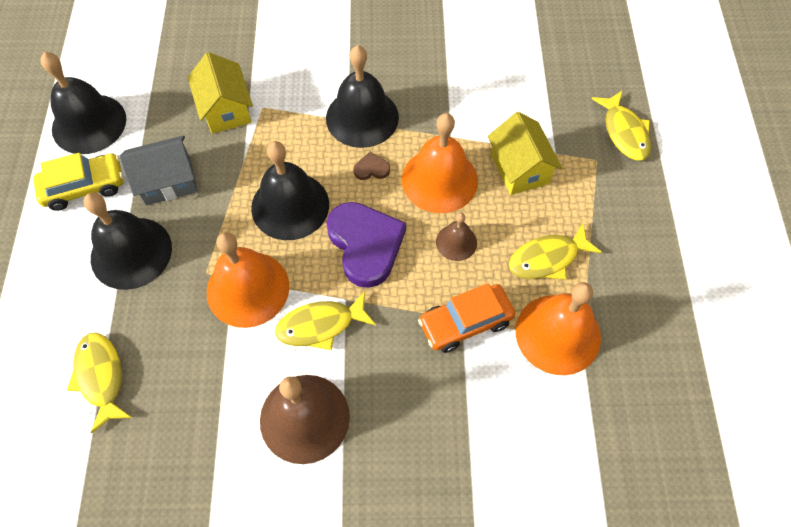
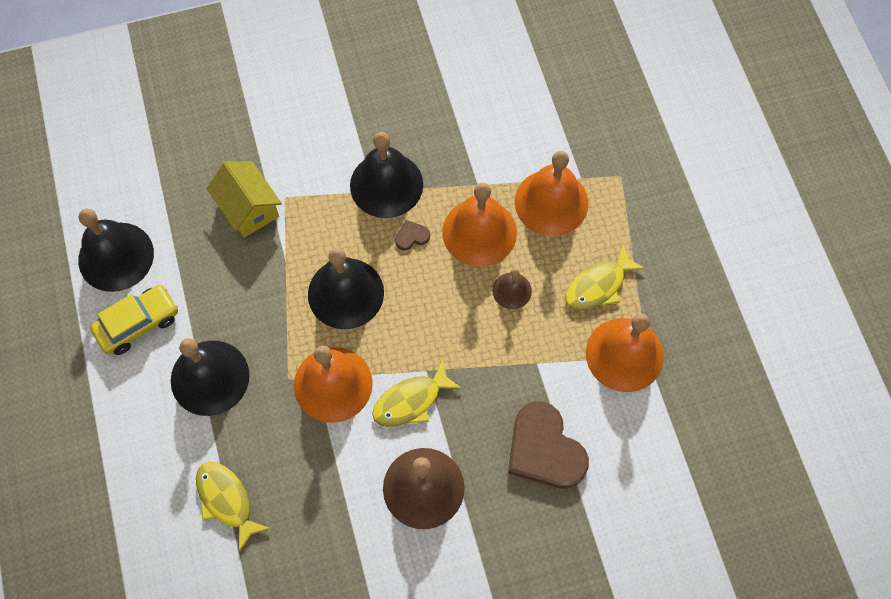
camera: 15 degrees left, 5 degrees up
(168, 181) = (218, 297): grey house -> none
(365, 245) = (429, 314): purple heart -> none
(445, 411) = (544, 449): none -> brown heart
(465, 322) = (540, 365): orange car -> none
(519, 168) = (551, 202): yellow house -> orange bell
(624, 132) = (640, 141): yellow fish -> none

